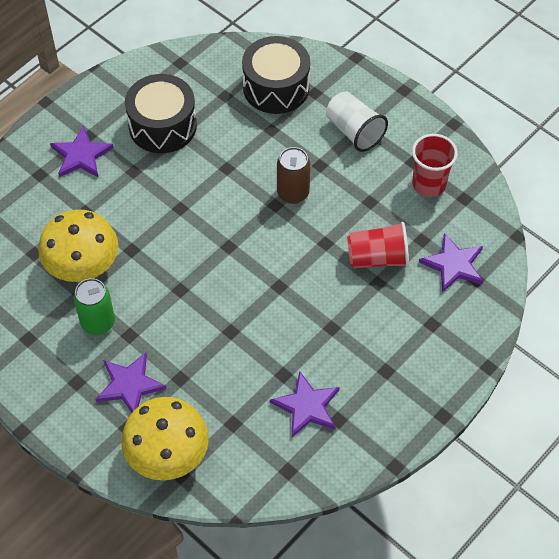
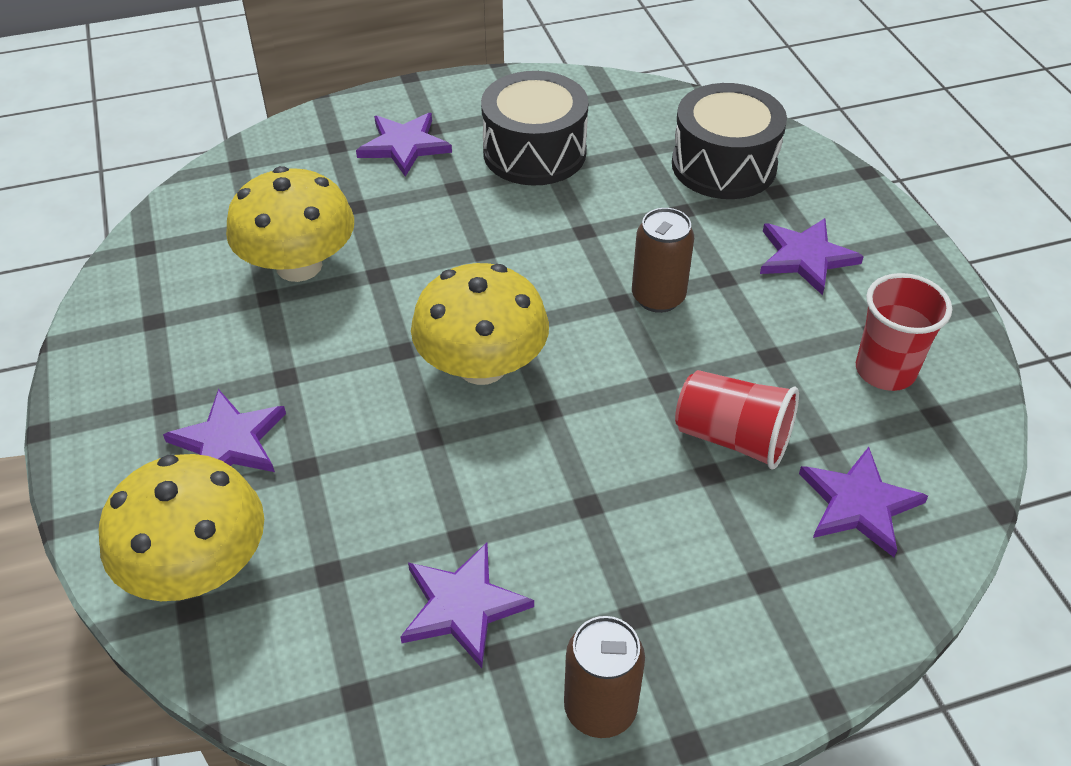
camera: 30 degrees right, 10 degrees down
(98, 322) = (258, 342): green can -> none
(229, 278) = (482, 366): none -> yellow mushroom
(354, 131) = (805, 257): white cup -> purple star
(397, 420) = (600, 708): none -> brown can

